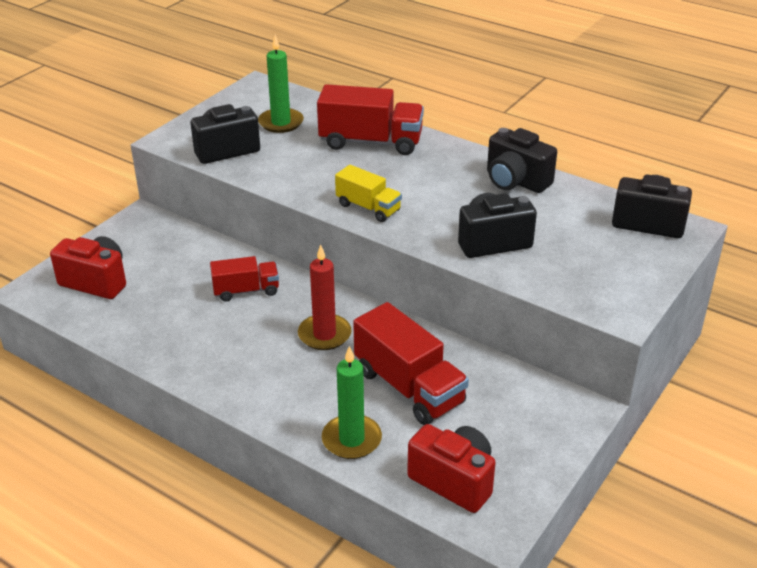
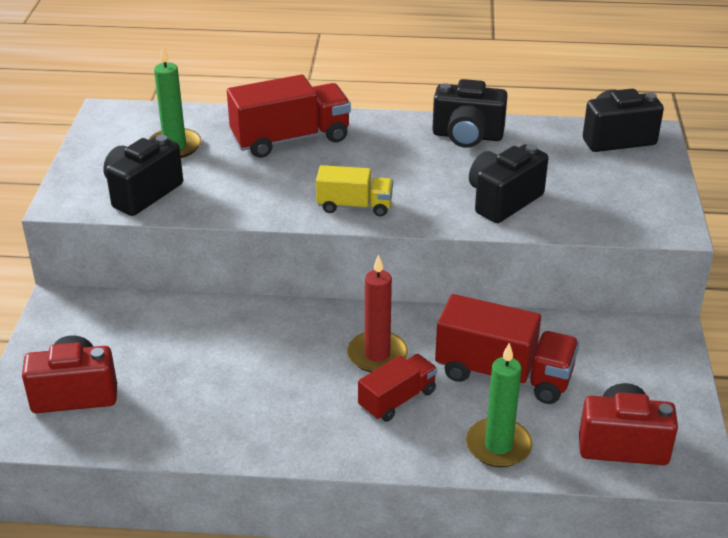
camera: 30 degrees left, 0 degrees up
(246, 291) = (255, 341): red truck -> red truck (397, 399)

